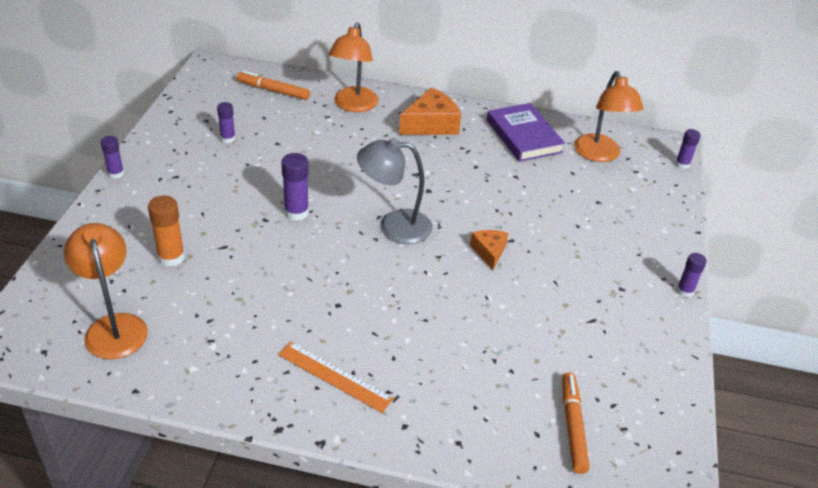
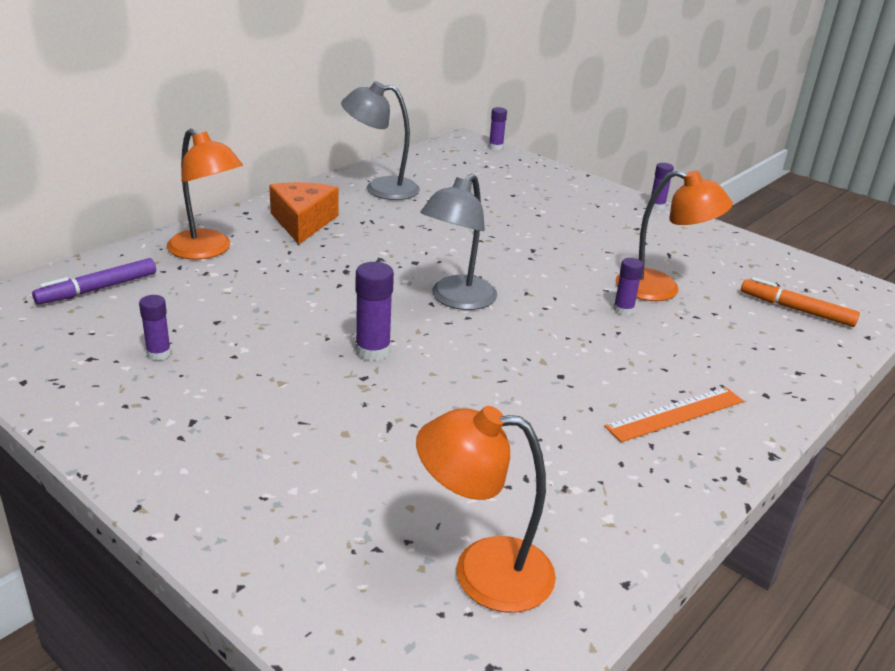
camera: 60 degrees left, 10 degrees down
(116, 173) = (117, 476): purple glue stick -> purple glue stick (623, 310)
(171, 257) = (373, 475): orange glue stick -> none
(273, 90) = (97, 289): orange marker -> purple marker
(489, 252) = (541, 265): orange cheese -> none
(523, 136) = (380, 189): purple book -> grey lamp
(600, 155) = (447, 170): orange lamp -> orange lamp (661, 289)

